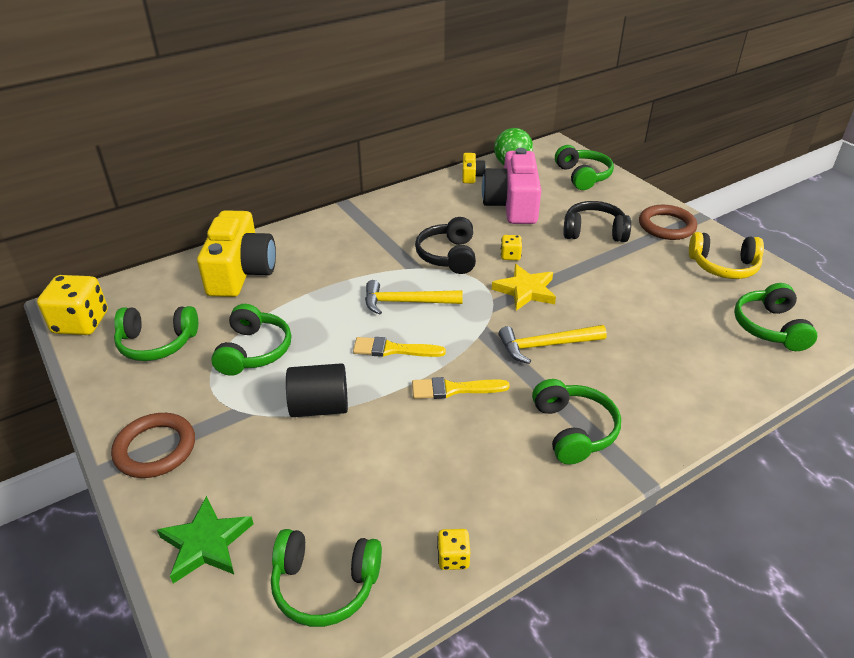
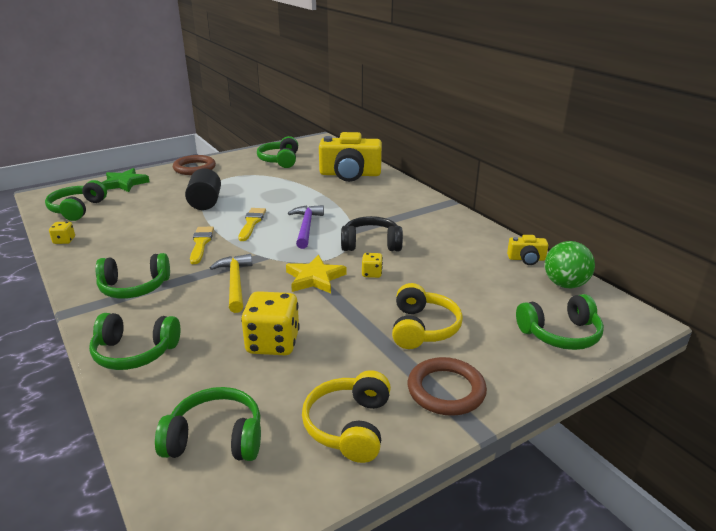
camera: 90 degrees right, 10 degrees down
(81, 323) = (303, 143): yellow dice -> yellow dice (273, 343)
(254, 351) = (264, 183): green headphones -> green headphones (135, 352)
(406, 302) = (306, 227): yellow hammer -> purple hammer
(512, 205) = (470, 280): pink camera -> none
(594, 232) = (422, 328): black headphones -> yellow headphones

